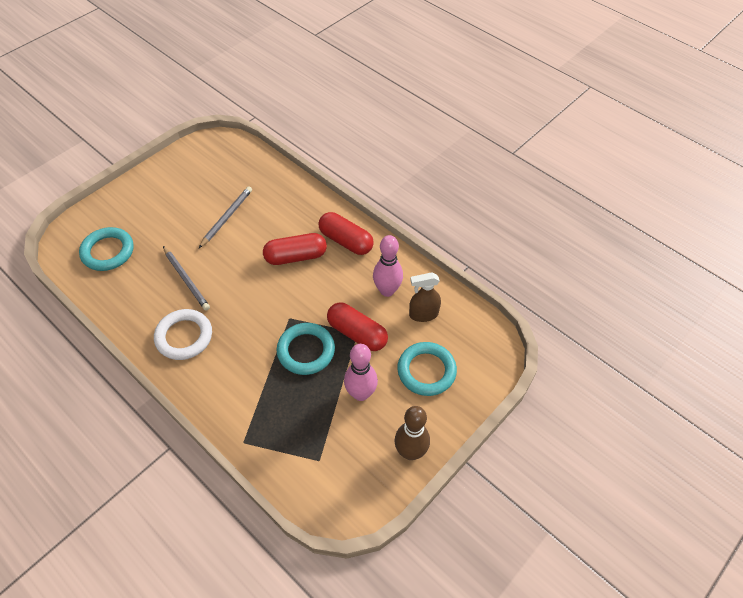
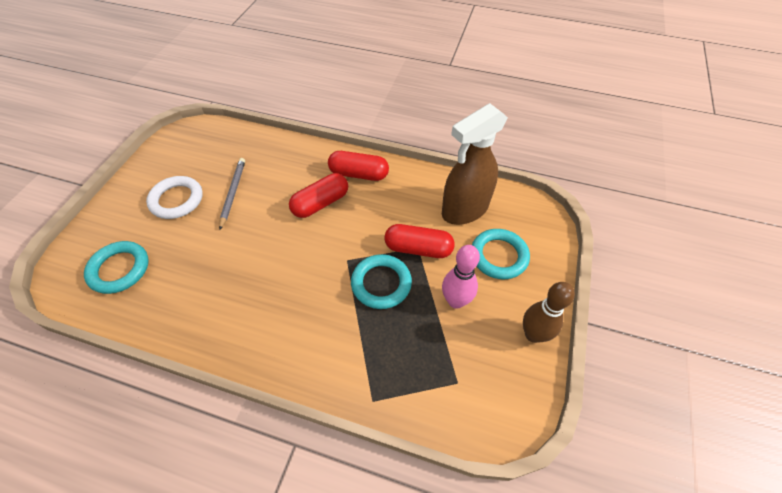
camera: 25 degrees left, 0 degrees up
(184, 337) = (250, 321): white ring -> white ring (177, 200)
(186, 279) = (222, 264): grey pencil -> none
(387, 290) = (421, 202): pink bowling pin -> none
(423, 314) = (464, 210): brown spray bottle -> brown spray bottle, size x1.91

